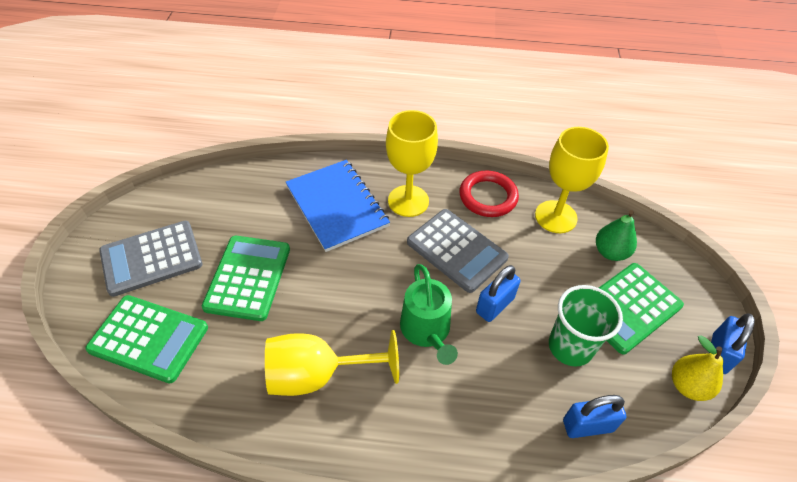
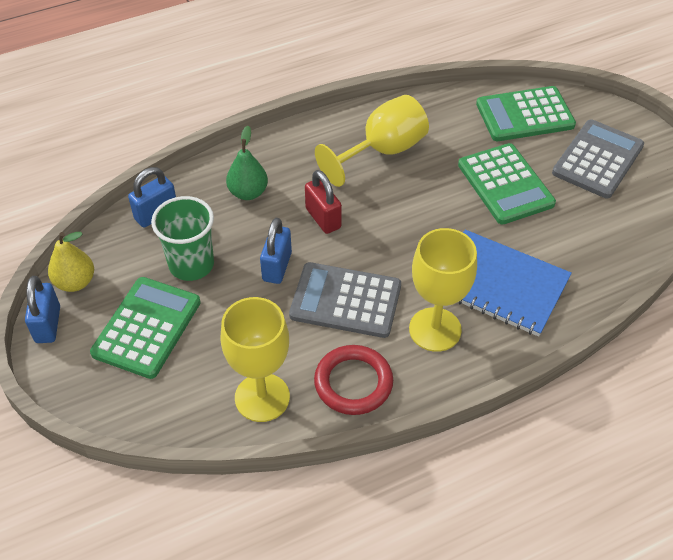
camera: 150 degrees right, 0 degrees up
(427, 330) = (323, 218): green watering can -> red padlock
(610, 252) = (183, 382): green pear -> green pear (248, 192)

